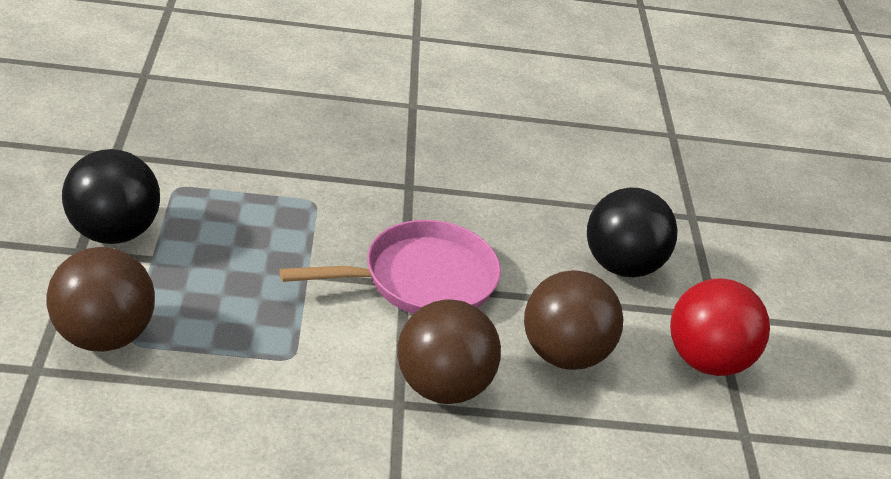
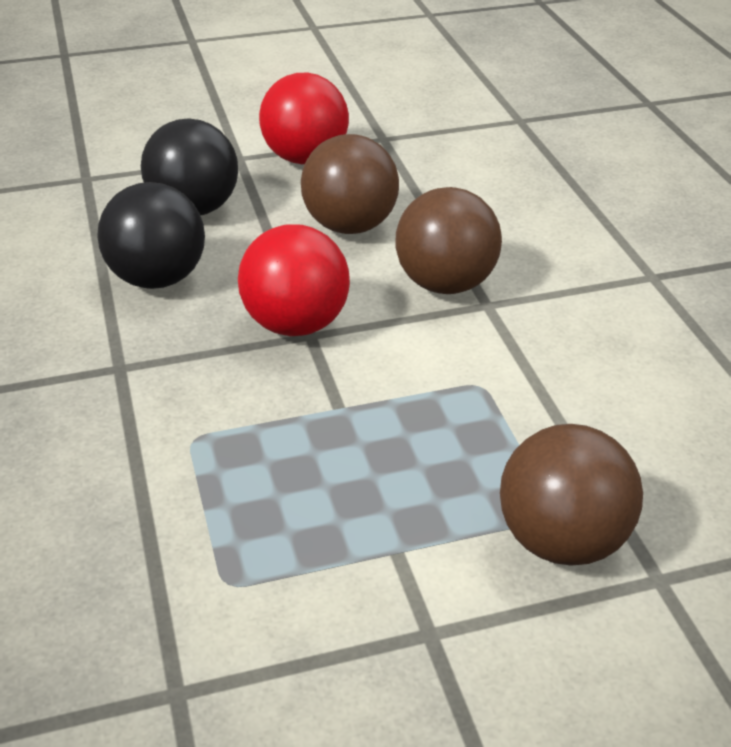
camera: 100 degrees left, 0 degrees up
(113, 232) = (369, 612): black ball -> black ball (157, 279)
(421, 279) = (296, 325): pink pan -> red ball

